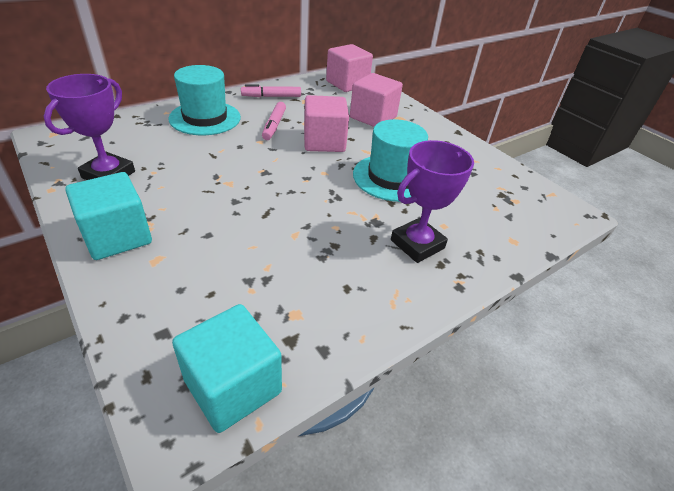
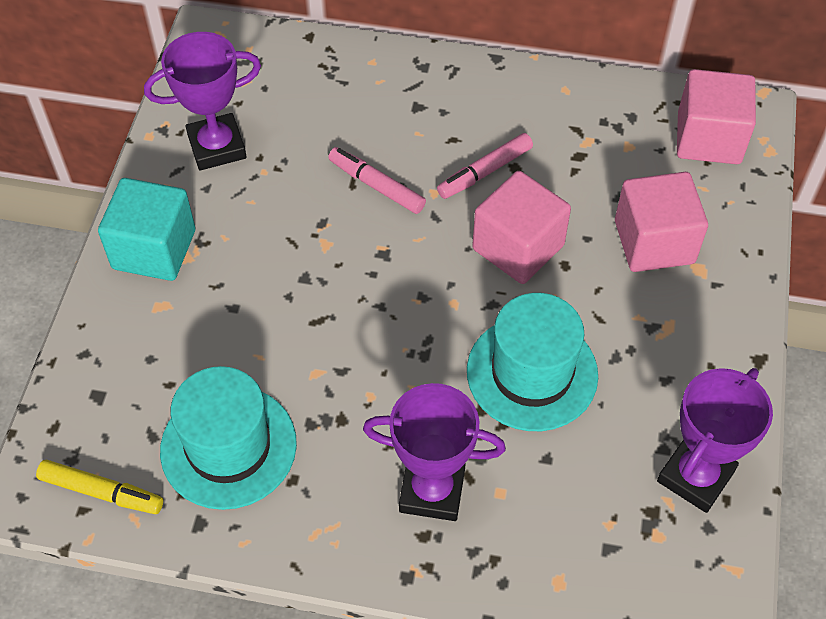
camera: 50 degrees right, 15 degrees up
(205, 118) = (409, 102): turquoise hat -> turquoise hat (228, 446)
(233, 386) = (101, 491): turquoise cube -> yellow marker
(271, 96) = (548, 104): pink marker -> pink marker (377, 186)
(495, 175) = (695, 476): none -> purple trophy

